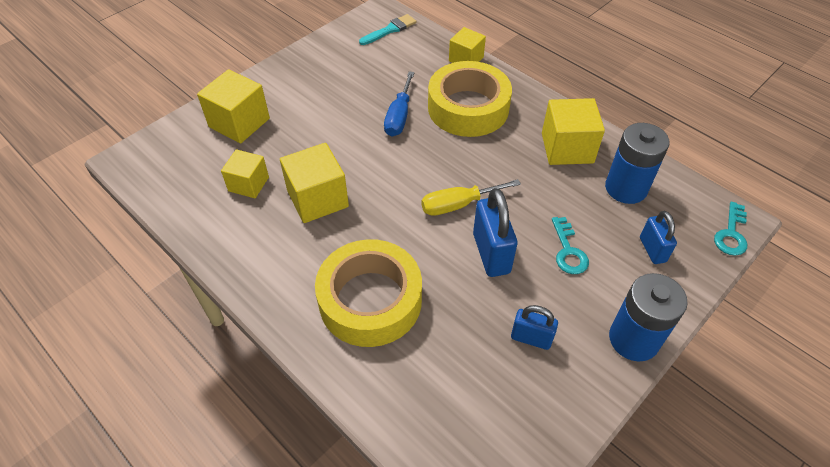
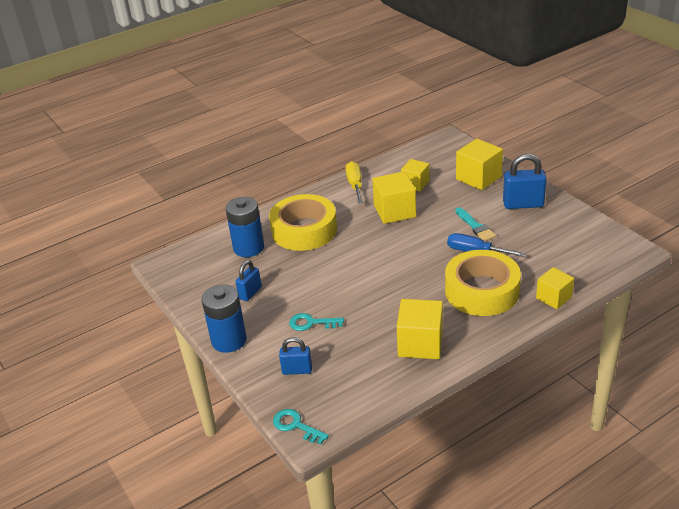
camera: 105 degrees right, 15 degrees down
(390, 30) = (601, 254): turquoise brush -> turquoise brush (475, 226)
(458, 204) = (372, 274): yellow screwdriver -> yellow screwdriver (355, 185)
(491, 253) = (322, 284): blue padlock -> blue padlock (523, 204)
(626, 188) = (364, 371): blue battery -> blue battery (248, 248)

